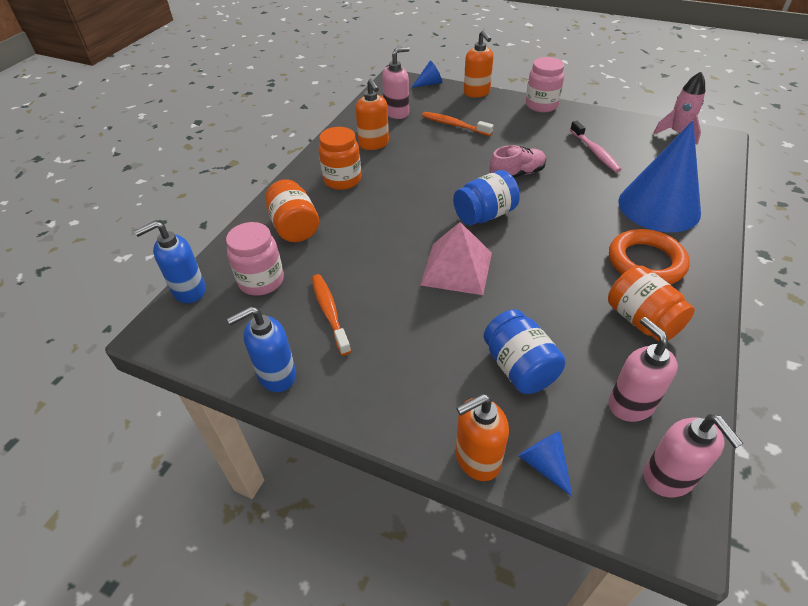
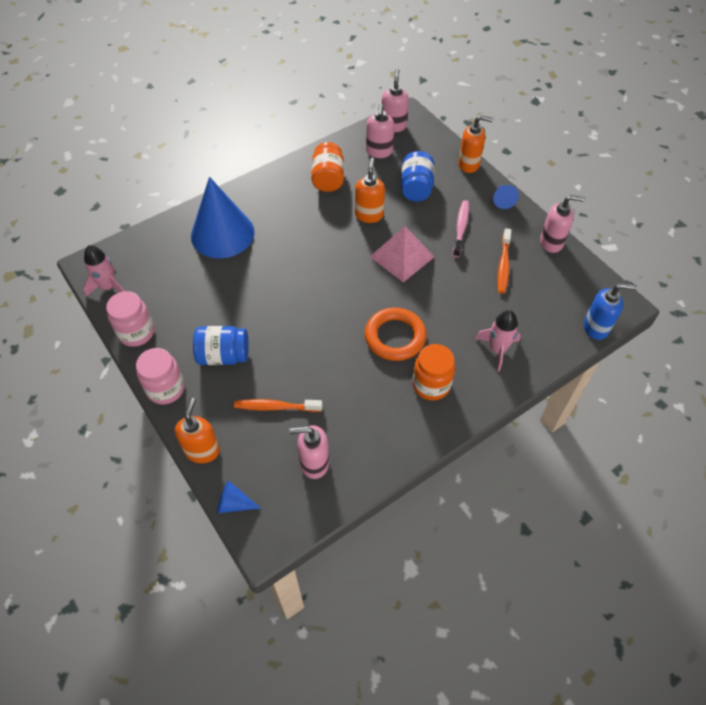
camera: 150 degrees left, 10 degrees up
(261, 281) = (541, 311): pink jar -> pink jar (136, 332)
(276, 375) = (551, 242): blue soap dispenser -> pink soap dispenser
(294, 227) = (497, 349): orange jar -> pink rocket
(374, 144) = (372, 421): orange soap dispenser -> orange soap dispenser (369, 215)
(454, 125) = (275, 407): orange toothbrush -> orange toothbrush turned 120 degrees clockwise
(484, 215) = (346, 287): blue jar -> blue jar (223, 355)
(516, 174) = (284, 313): pink shoe -> none
(544, 464) = (440, 151): blue cone -> blue cone (502, 200)
(595, 152) = (197, 303): pink toothbrush -> pink toothbrush (461, 228)
(646, 262) = (283, 205): orange ring -> orange ring (395, 337)

